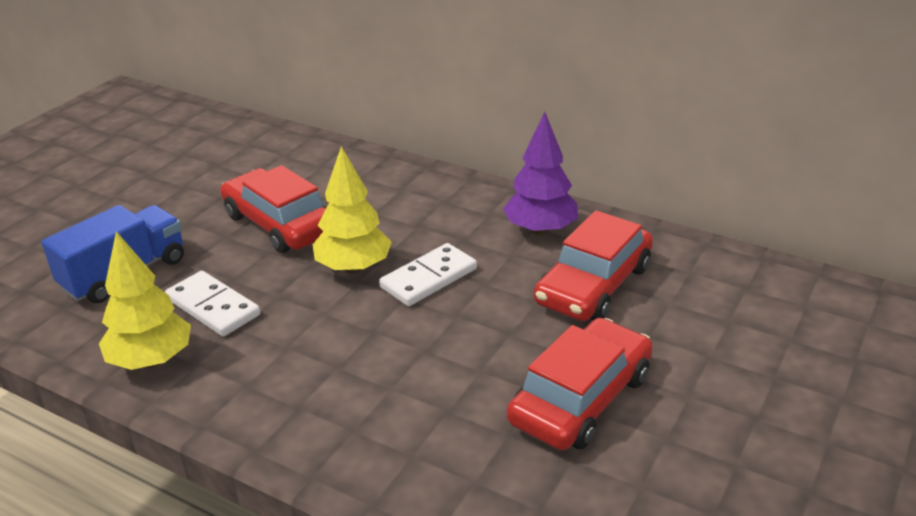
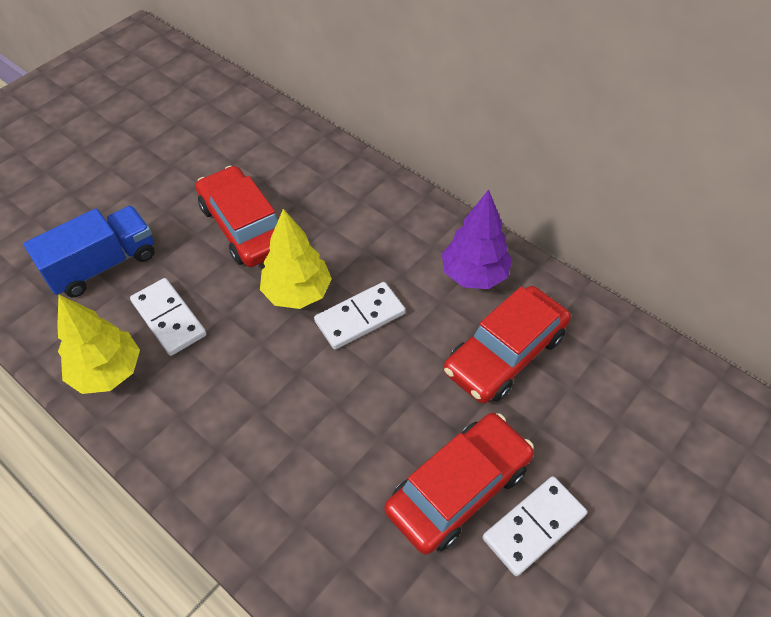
camera: 10 degrees right, 20 degrees up
(673, 417) = (534, 527): none -> white domino

